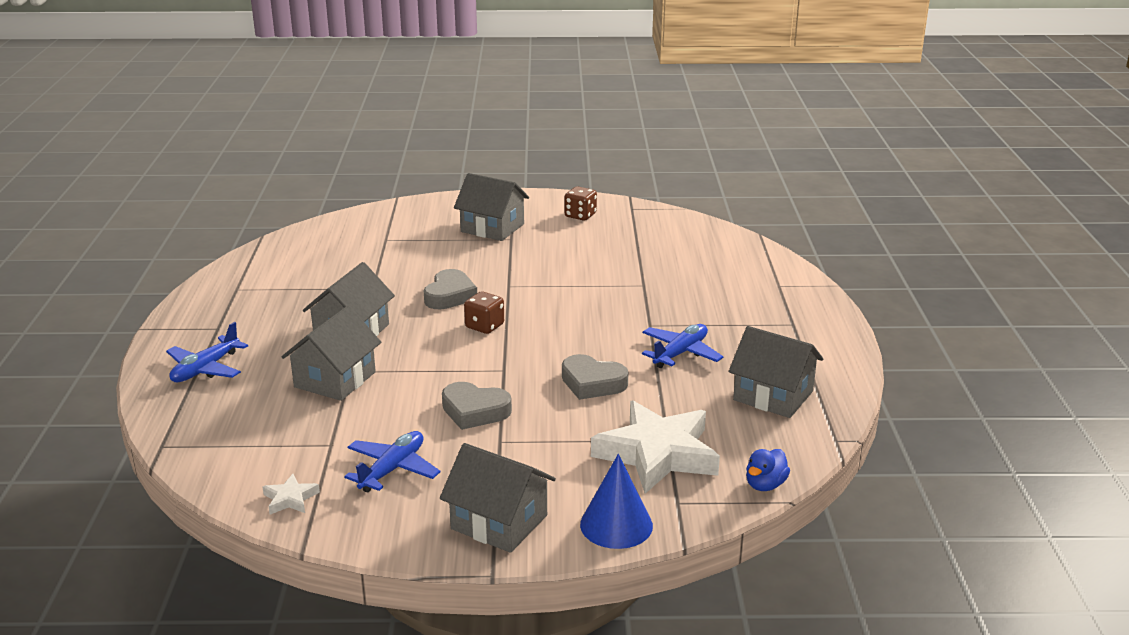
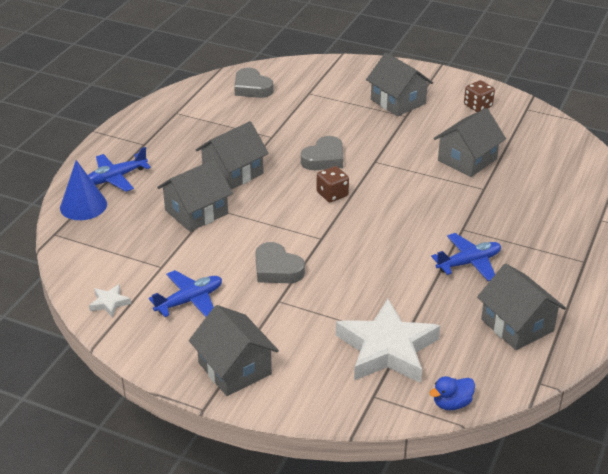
camera: 25 degrees right, 10 degrees up
(592, 383) = (380, 270): grey heart -> grey heart (252, 88)
(606, 263) = (467, 160): none -> grey house
(616, 525) = (315, 399): blue cone -> blue cone (83, 205)

